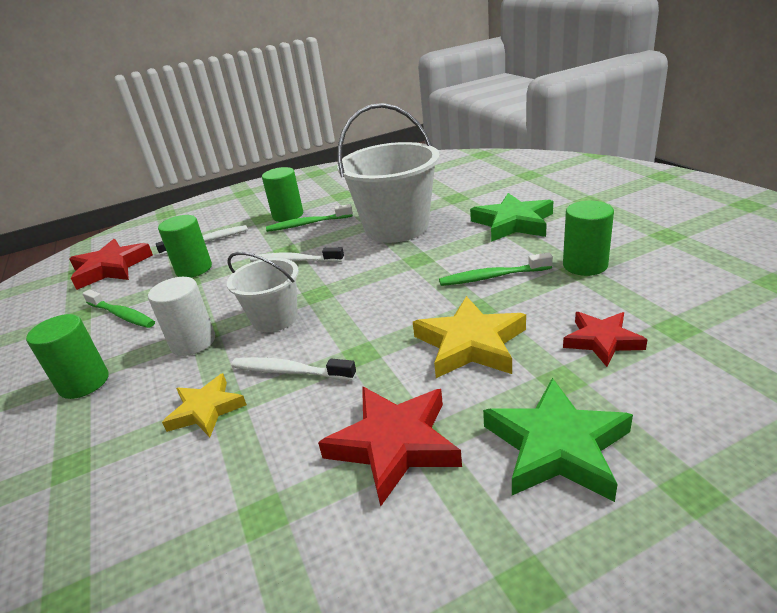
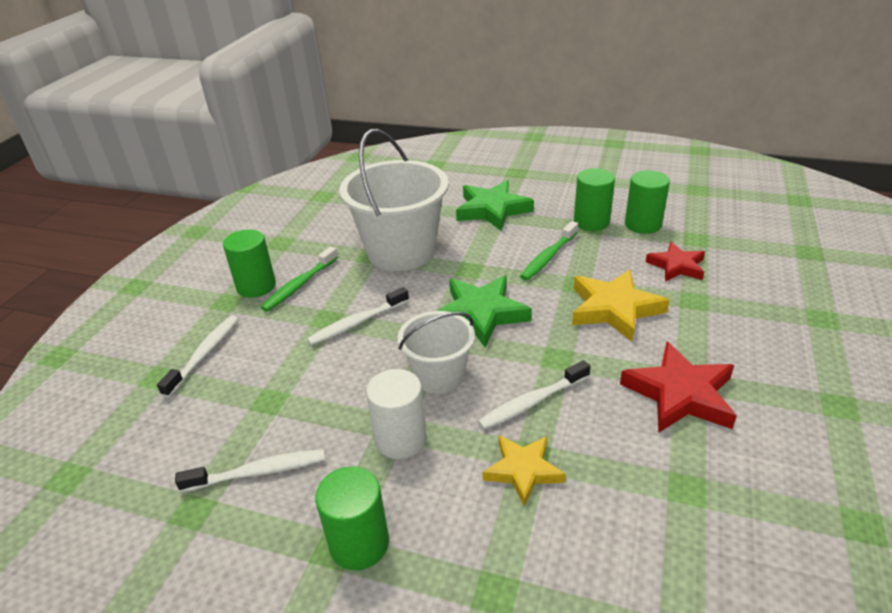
camera: 50 degrees left, 5 degrees up
(111, 268) = (119, 446): red star -> none
(122, 315) = (259, 472): green toothbrush -> white toothbrush
(194, 269) = (251, 386): green cylinder -> green cylinder (643, 224)
(556, 446) = (749, 336): green star -> green star (481, 314)

